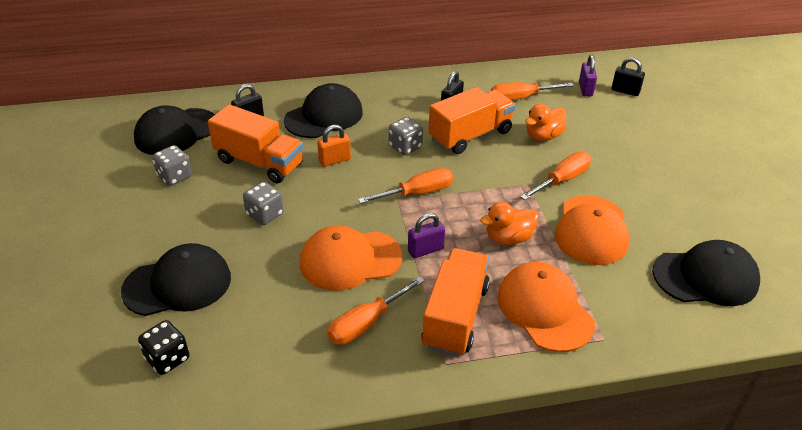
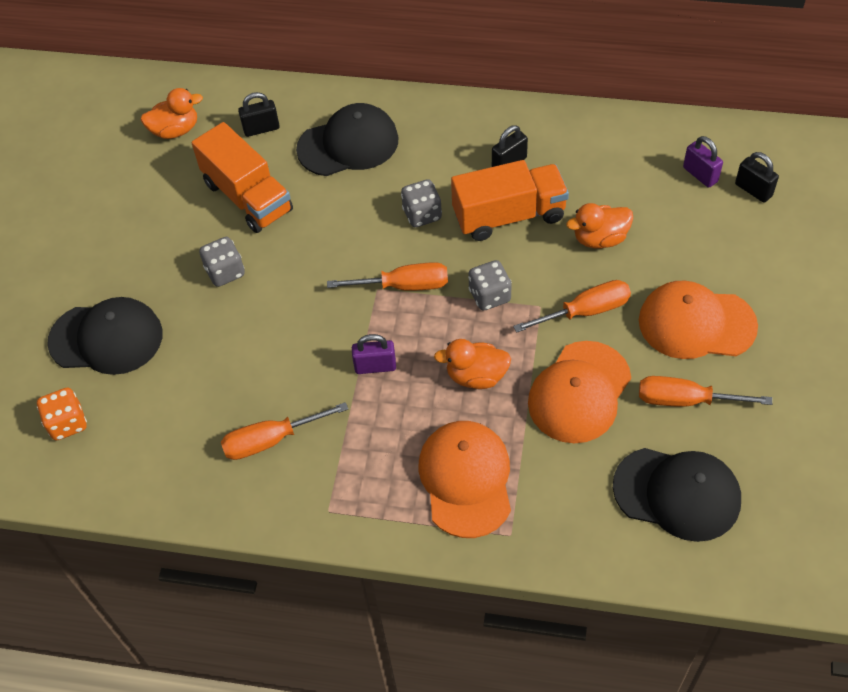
camera: 25 degrees right, 15 degrees up
(167, 359) = (67, 423): black dice -> orange dice
(175, 177) = (151, 195): grey dice -> grey dice (489, 296)
(176, 132) = (175, 130): black cap -> orange duck
(334, 160) = (332, 214): orange padlock -> none
(350, 260) = (289, 357): orange cap -> orange cap (696, 323)
(455, 316) = (365, 459): orange truck -> none
(521, 98) = (606, 170): orange screwdriver -> orange screwdriver (686, 400)
(585, 89) = (700, 175): purple padlock -> purple padlock turned 60 degrees counterclockwise

